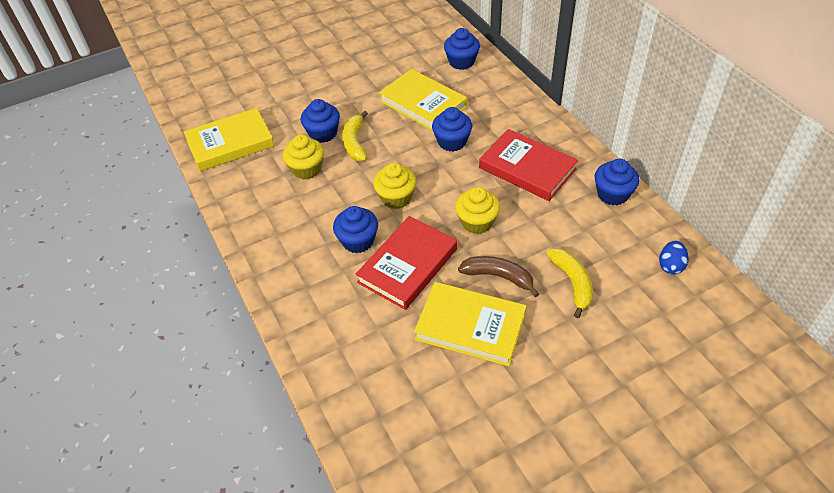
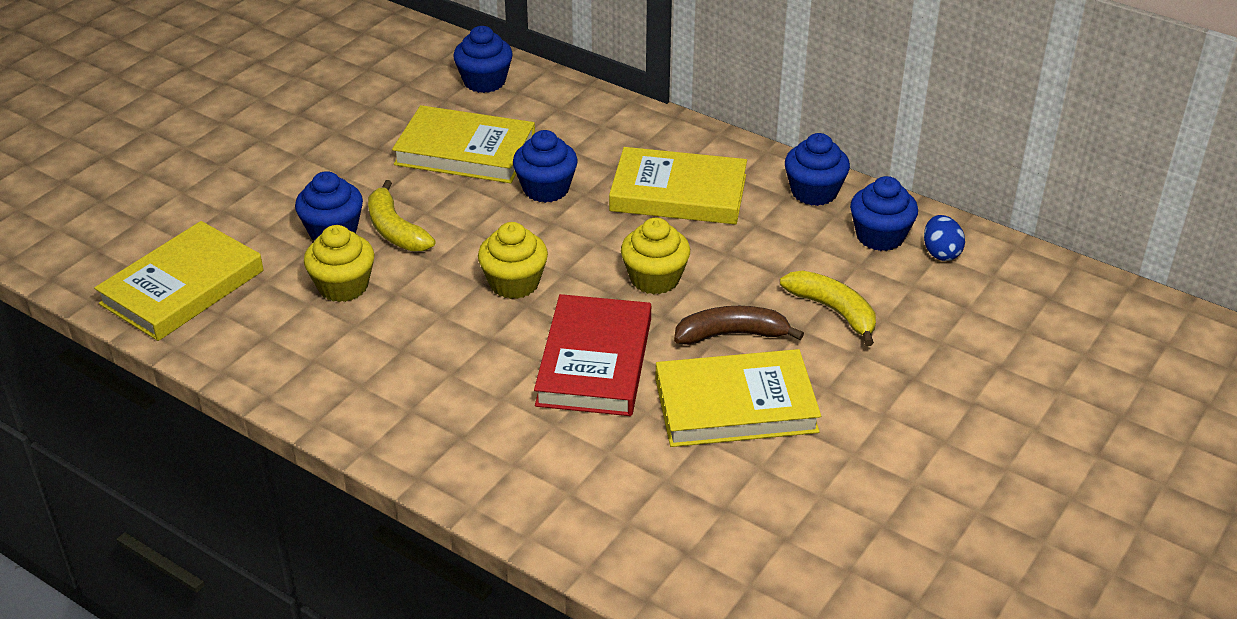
camera: 30 degrees left, 10 degrees down
(358, 241) = (497, 354): blue cupcake -> blue cupcake (880, 236)
(527, 168) = (678, 193): red book -> yellow book

